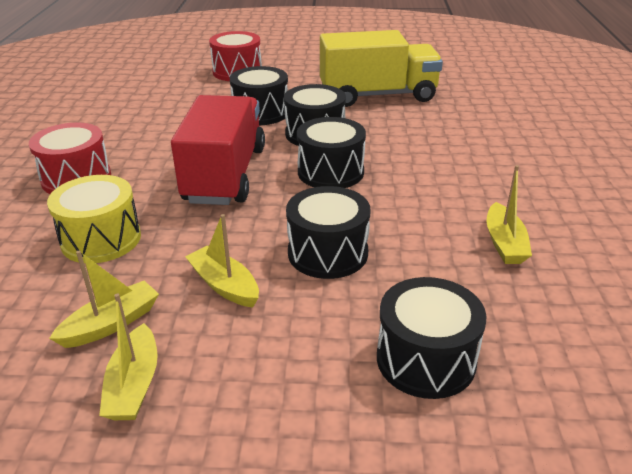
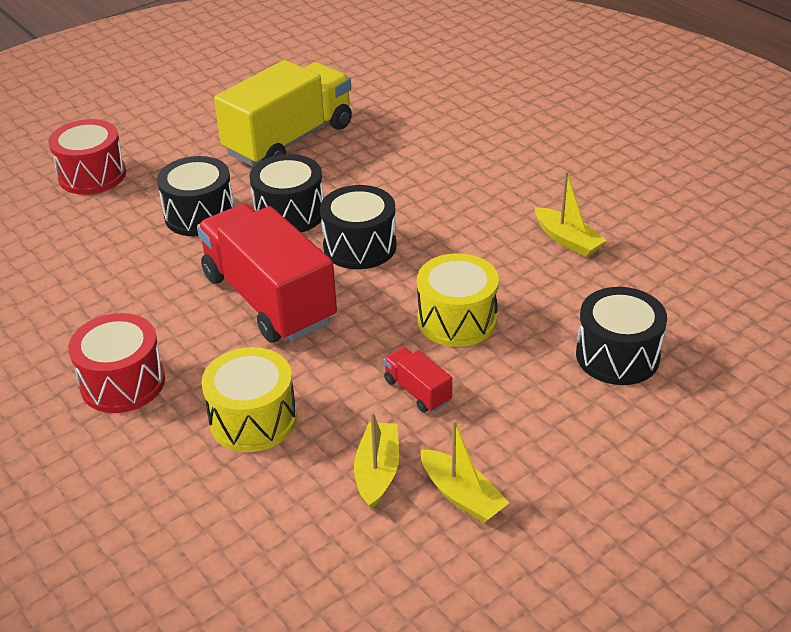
camera: 40 degrees left, 5 degrees up
(224, 285) = (417, 391): yellow boat -> red truck
(327, 253) = (457, 320): black drum -> yellow drum

